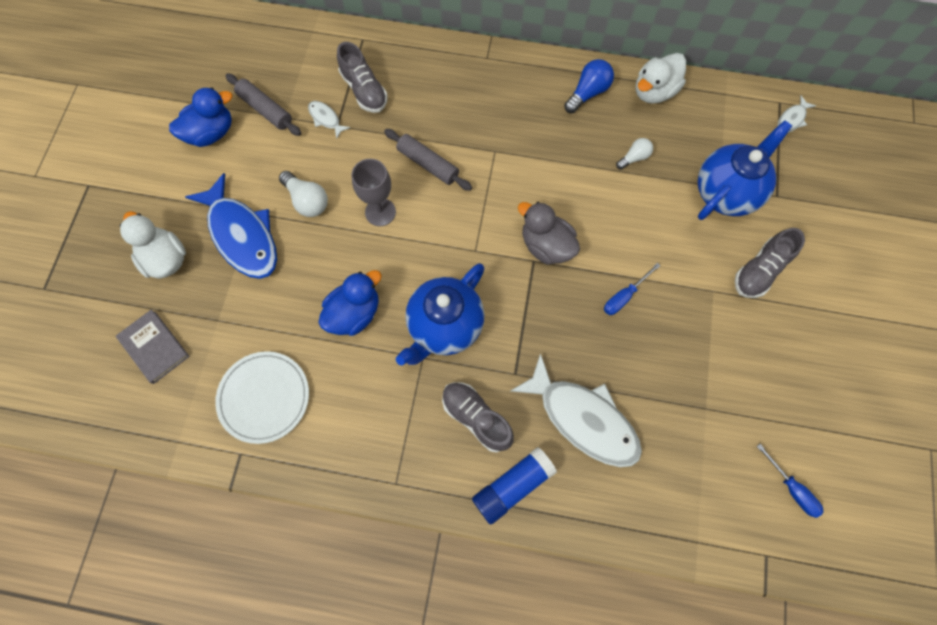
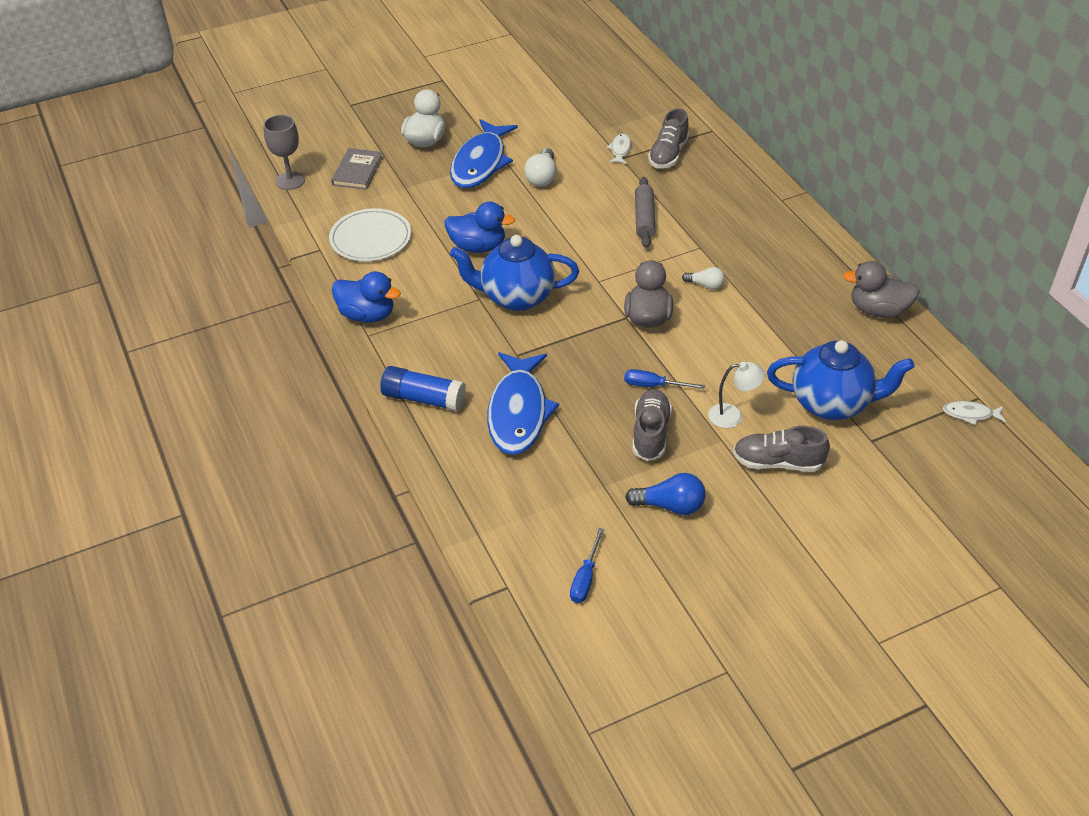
camera: 55 degrees right, 25 degrees down
(211, 133) = (543, 106): blue duck -> blue duck (367, 315)
(265, 110) = (592, 119): grey rolling pin -> none
(380, 212) = (574, 216): grey goblet -> grey goblet (290, 181)
(476, 418) = (459, 351): grey shoe -> grey shoe (650, 433)
(583, 418) = (518, 412): white fish -> blue fish
(587, 93) = (823, 271): blue light bulb -> blue light bulb (670, 505)
(634, 158) = (794, 329): white light bulb -> white light bulb (705, 285)
(654, 92) = (878, 310): white duck -> grey duck
(694, 265) = (733, 416): none -> white lamp

